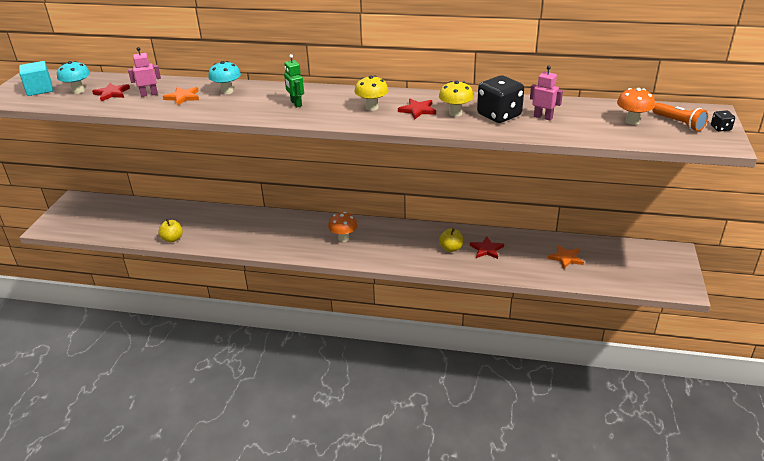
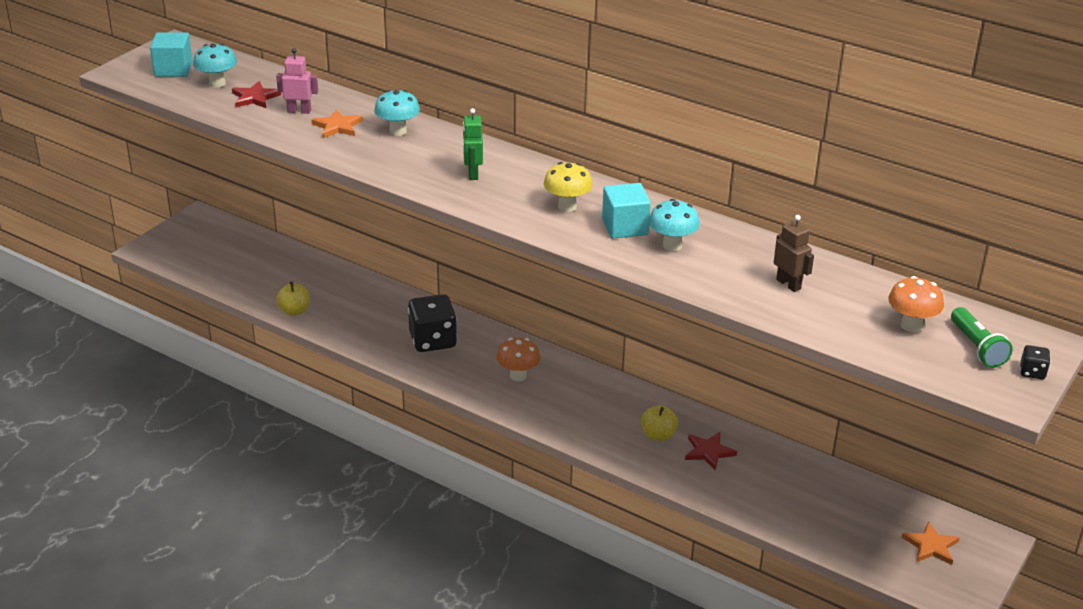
camera: 20 degrees right, 0 degrees up
(417, 110) = (625, 227): red star -> turquoise cube
(455, 113) = (672, 245): yellow mushroom -> turquoise mushroom
(499, 115) = (729, 265): black dice -> black dice (433, 340)
(543, 117) = (788, 284): pink robot -> brown robot
(566, 258) = (816, 500): orange star -> orange star (931, 546)
(679, 123) = (977, 347): orange flashlight -> green flashlight

